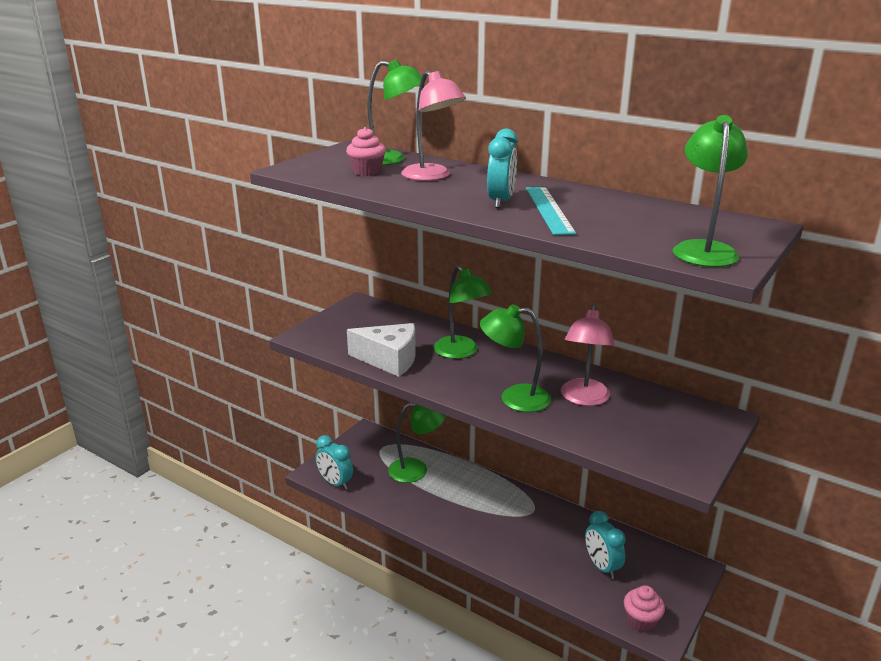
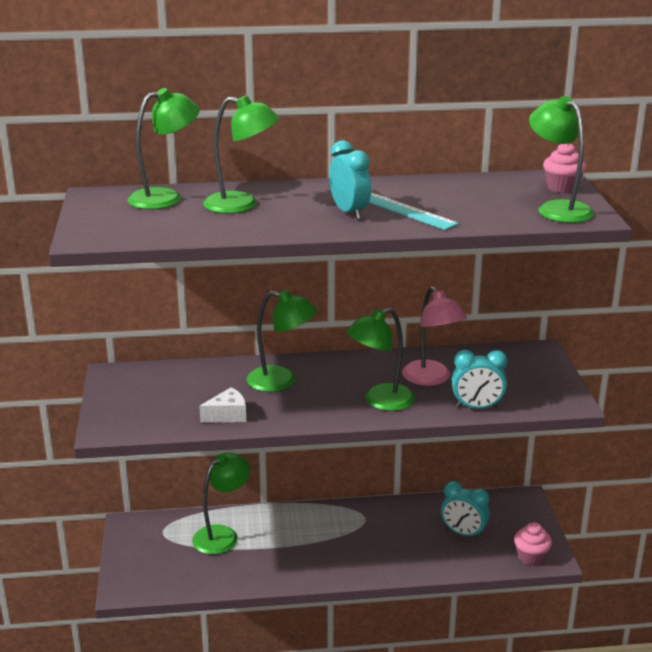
camera: 40 degrees left, 0 degrees up
(335, 483) = (157, 587): turquoise clock -> turquoise clock (477, 407)
(367, 172) = (171, 218): pink cupcake -> pink cupcake (562, 188)
(389, 360) = (228, 415): white cheese -> white cheese, size x0.59
(432, 176) = (242, 205): pink lamp -> green lamp

